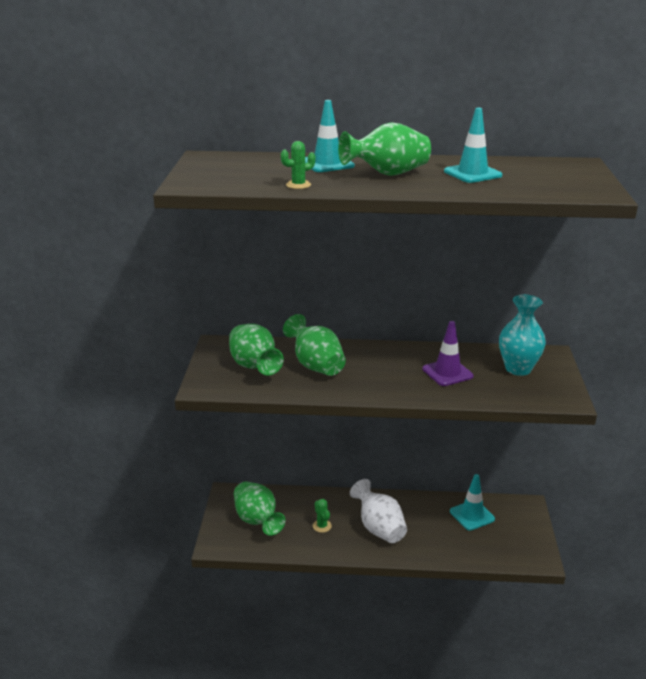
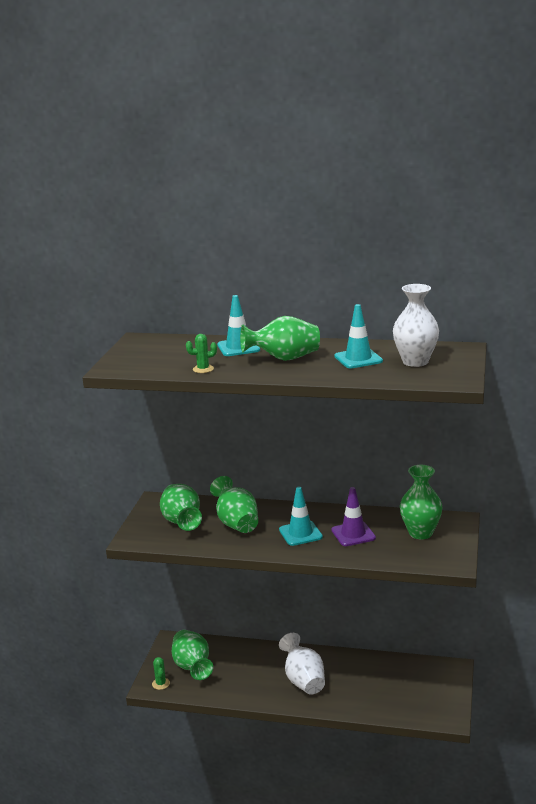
camera: 10 degrees right, 5 degrees down
(322, 526) = (250, 675): green cactus -> green cactus (161, 684)
(472, 515) = (396, 674): turquoise traffic cone -> turquoise traffic cone (300, 533)
(518, 369) = (420, 533): turquoise vase -> green vase
(538, 176) = (415, 361): none -> white vase

